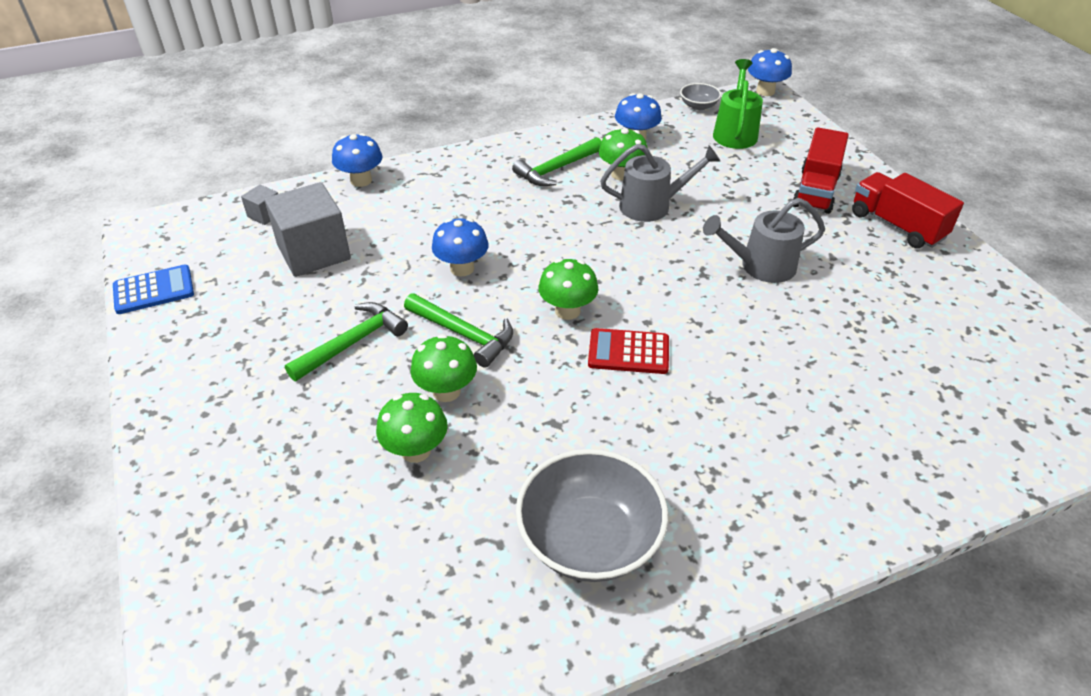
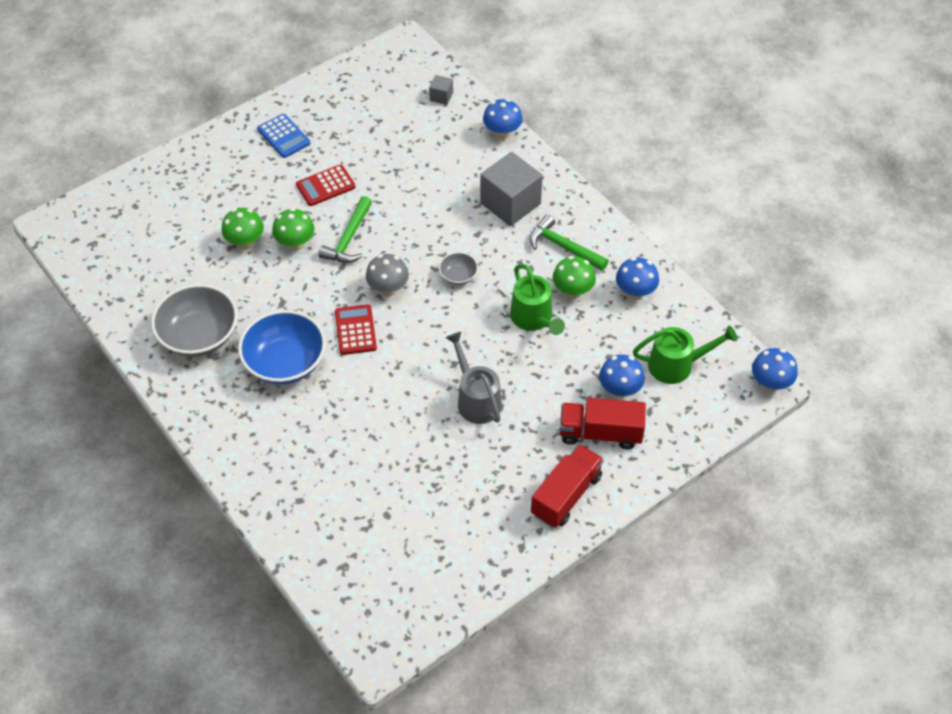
camera: 75 degrees right, 10 degrees up
(154, 290) = (346, 75): blue calculator -> blue calculator (283, 136)
(314, 252) = (408, 136): grey cube -> grey cube (510, 203)
(352, 343) = (325, 186): green hammer -> red calculator
(462, 268) = (416, 220): blue mushroom -> blue mushroom (619, 390)
(567, 311) = (388, 289): green mushroom -> grey mushroom
(652, 206) = (534, 319): grey watering can -> green watering can
(669, 435) = (285, 362): none -> blue bowl
(698, 106) = (715, 331): grey bowl -> grey bowl (458, 276)

